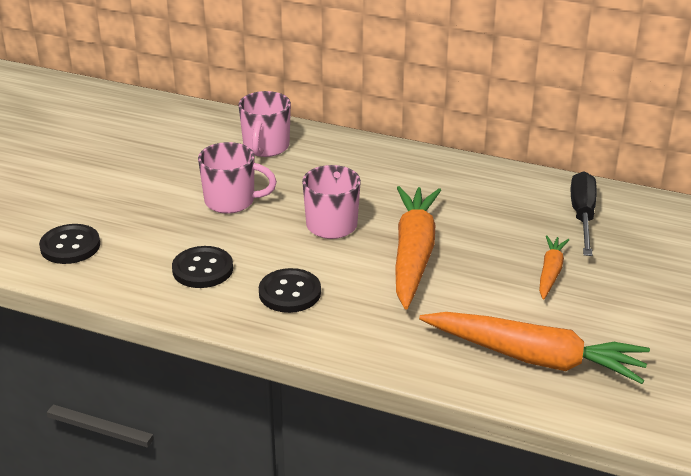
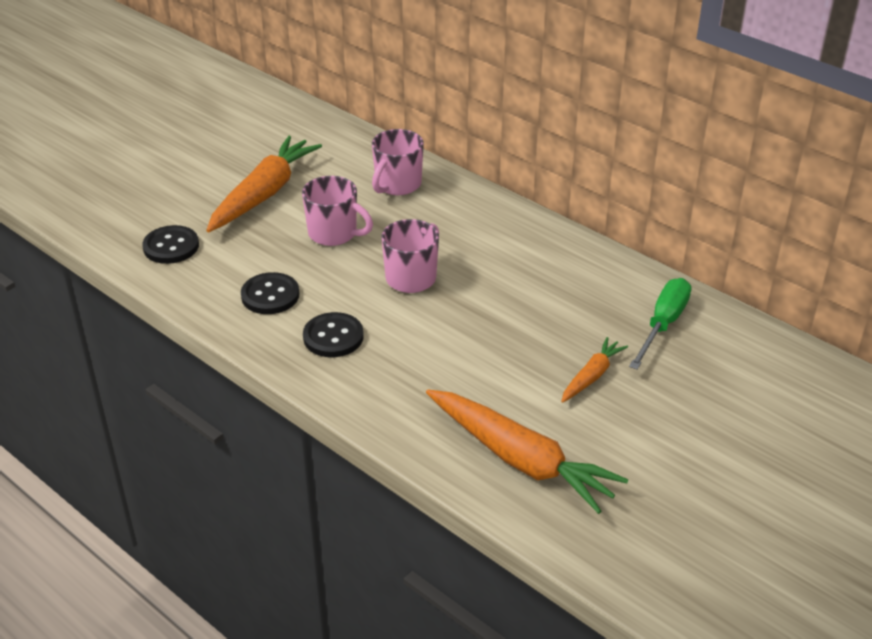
camera: 20 degrees right, 5 degrees up
(413, 254) = (470, 326): orange carrot -> orange carrot (264, 194)
(583, 216) = (663, 324): black screwdriver -> green screwdriver

